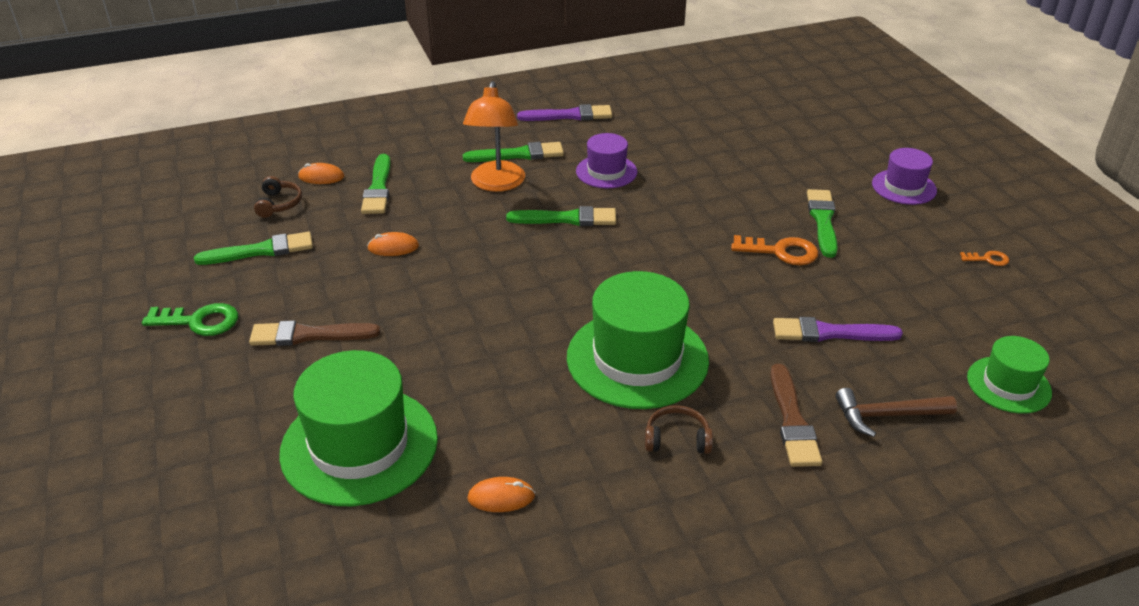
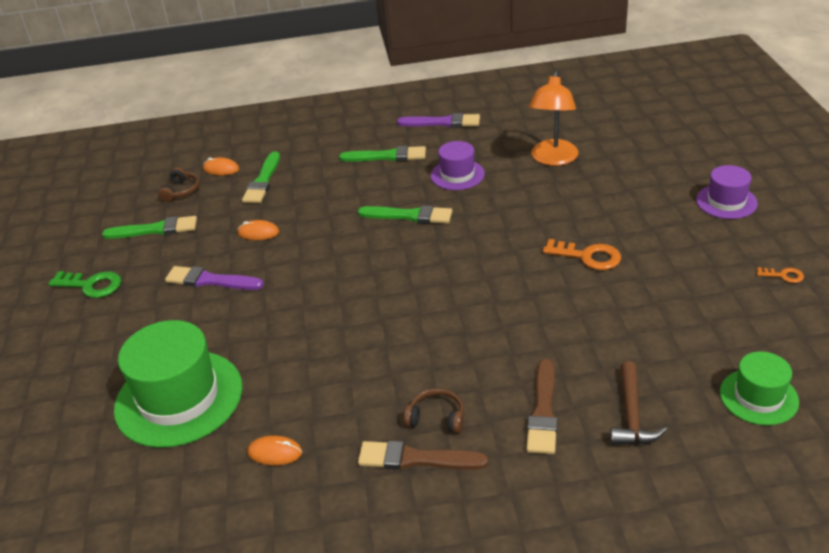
camera: 15 degrees right, 0 degrees up
(308, 335) = (169, 303): brown brush -> brown brush (416, 458)
(496, 184) = (360, 182): orange lamp -> orange lamp (553, 159)
(637, 359) = (427, 344): green hat -> none
(822, 220) = (637, 229): green brush -> none
(829, 333) = (606, 334): purple brush -> purple brush (210, 280)
(887, 415) = (632, 415): brown hammer -> brown hammer turned 90 degrees counterclockwise

